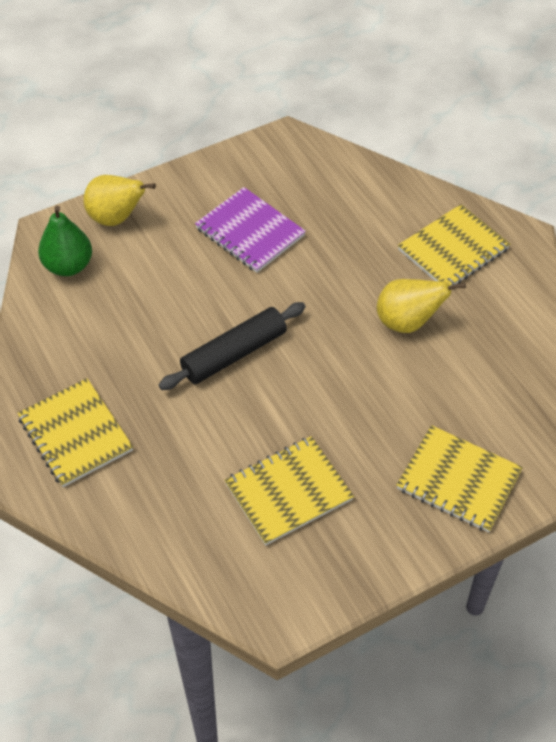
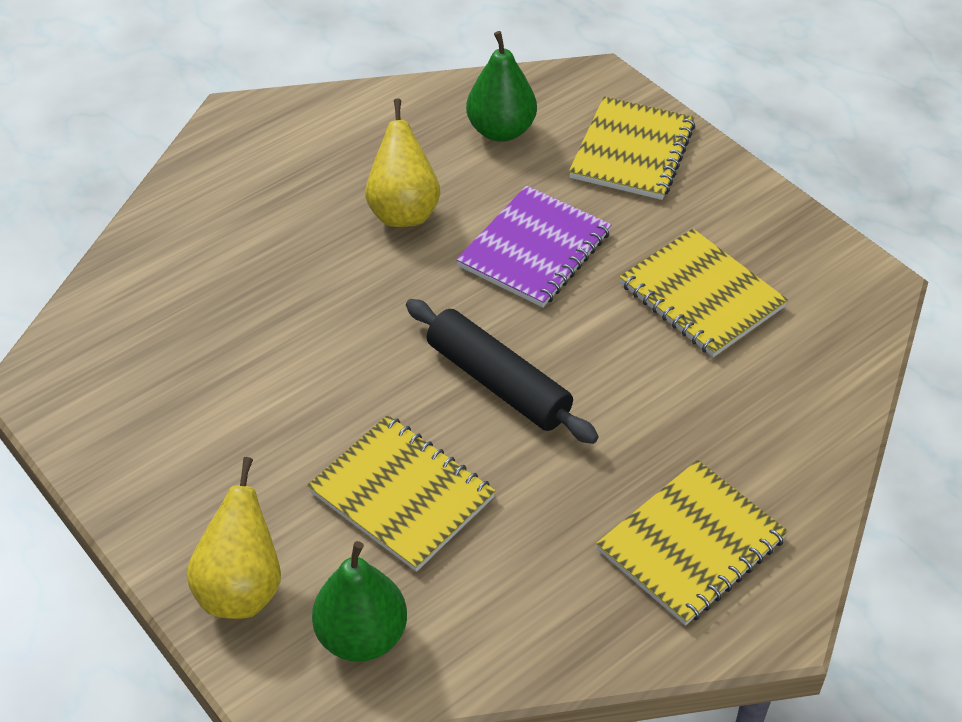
camera: 100 degrees left, 5 degrees down
(250, 232) = (256, 399): purple notebook -> purple notebook (534, 249)
(453, 249) = (267, 177): yellow notebook -> yellow notebook (401, 495)
(492, 394) = (501, 130): none -> green pear

